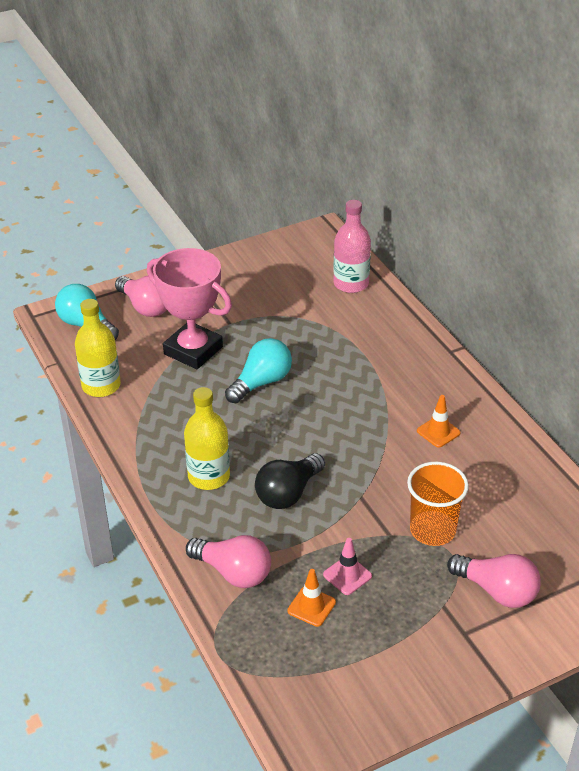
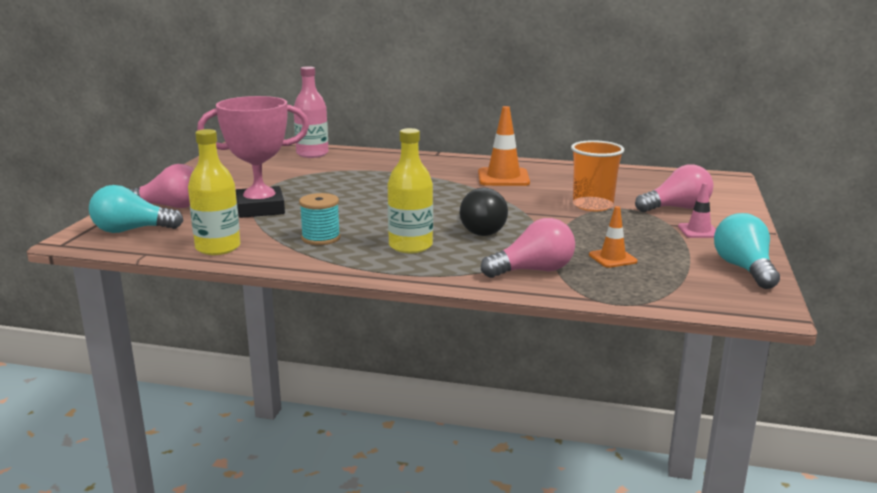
camera: 50 degrees left, 20 degrees down
(172, 421) = (321, 238): none -> turquoise spool
(261, 382) = (347, 202): turquoise light bulb -> turquoise light bulb (744, 269)
(347, 575) = (597, 239): pink traffic cone -> pink traffic cone (698, 231)
(438, 432) = (503, 178): orange traffic cone -> orange traffic cone, size x1.71

